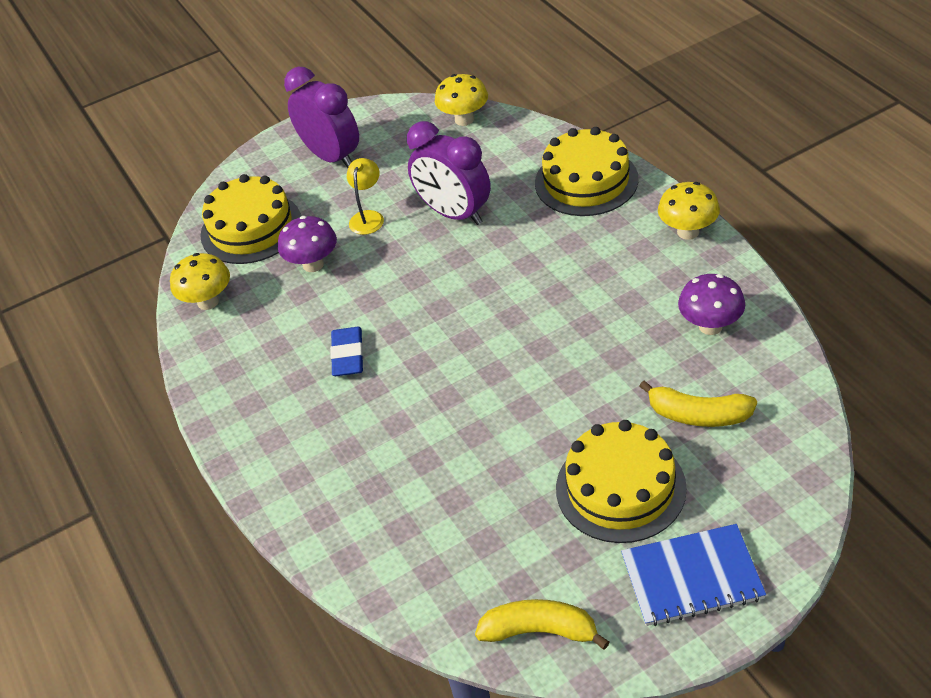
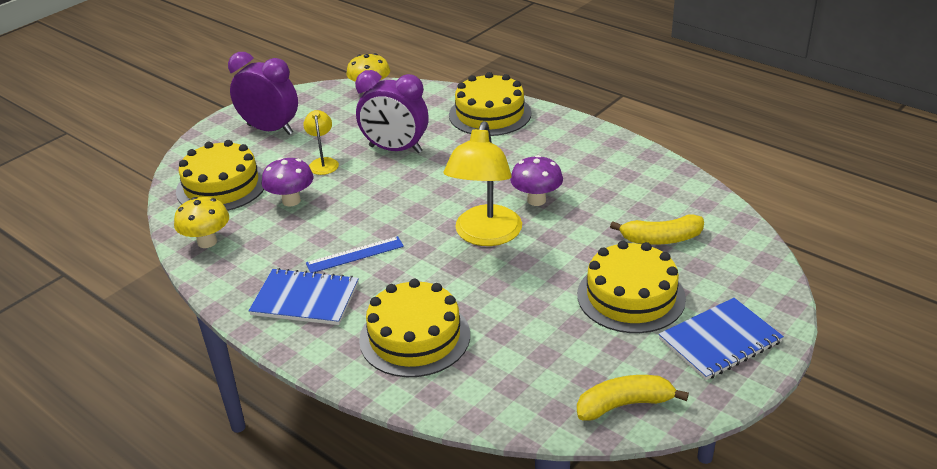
camera: 25 degrees left, 10 degrees down
(273, 402) = (305, 299): none -> blue notebook
(347, 355) = (355, 255): blue eraser -> blue ruler
(361, 481) = (415, 337): none -> yellow cake
(498, 361) = (485, 235): none -> yellow lamp
(688, 232) = (585, 132): yellow mushroom -> none
(710, 326) = (636, 184): purple mushroom -> purple mushroom (536, 200)

